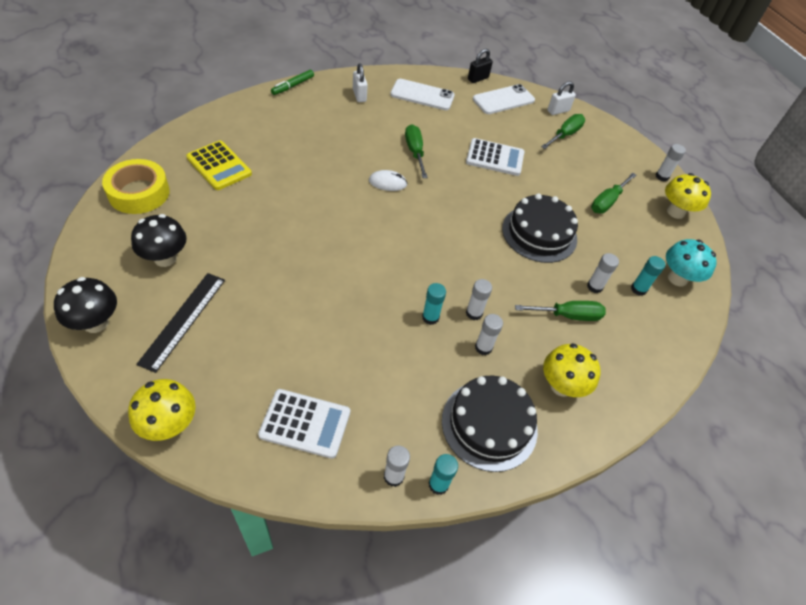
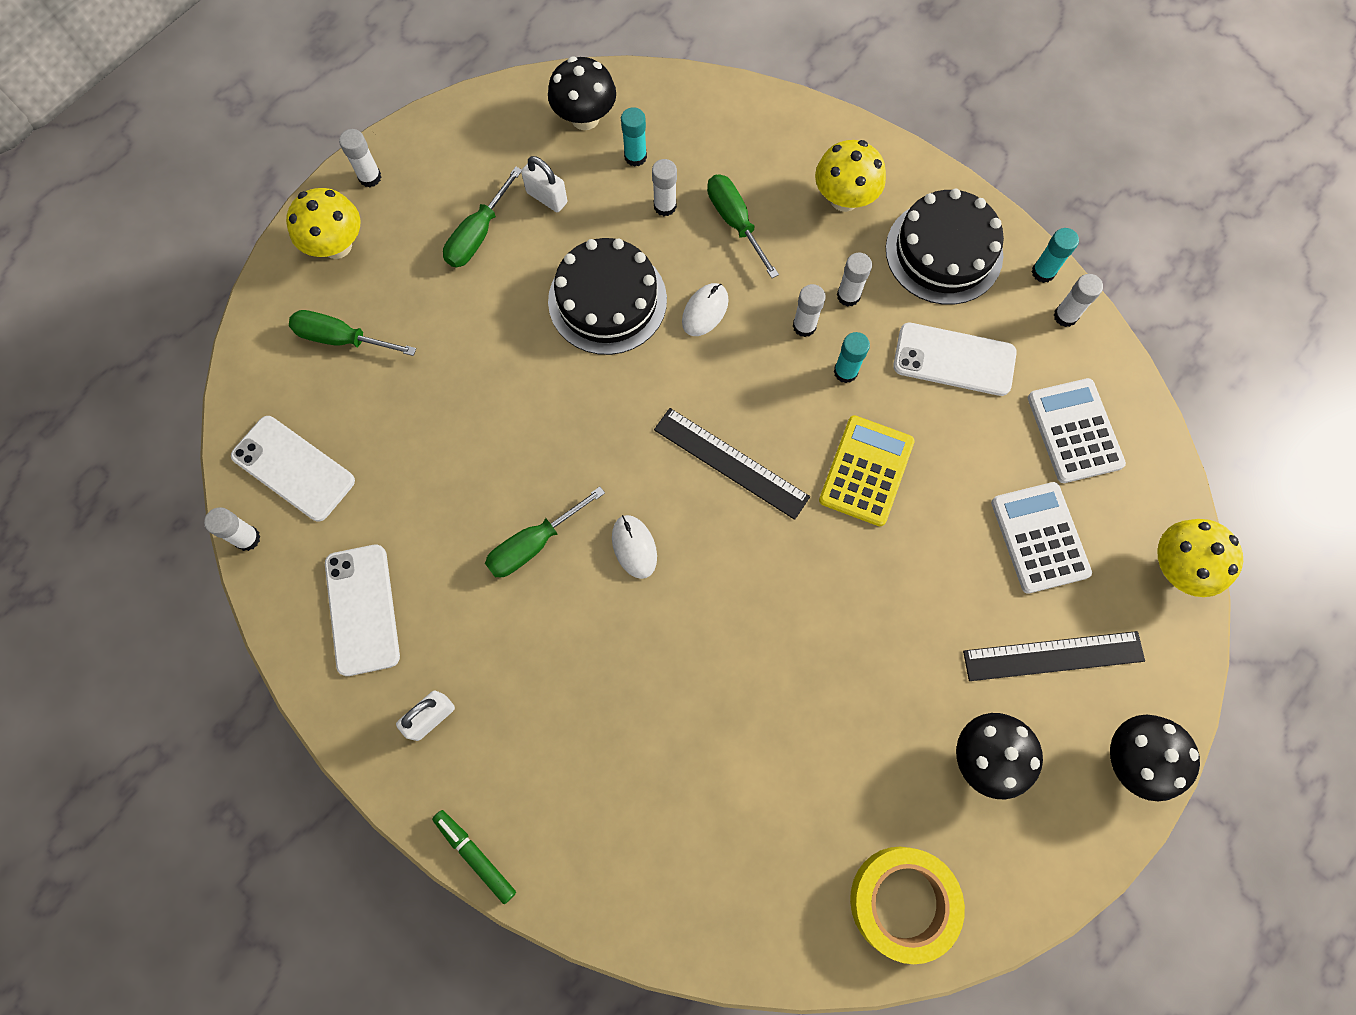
camera: 110 degrees left, 20 degrees up
(219, 166) = (765, 825): yellow calculator -> yellow calculator (866, 471)
(293, 86) = (475, 855): green marker -> green marker turned 150 degrees counterclockwise
(403, 381) = (954, 359): none -> white phone
(407, 238) = (731, 463): none -> black ruler
(478, 78) = (247, 538): black padlock -> white glue stick
(495, 158) = (472, 420): white calculator -> white calculator (1039, 537)
(510, 271) = (705, 311): none -> white mouse
(558, 111) = (275, 370): white padlock -> white padlock (547, 197)
(607, 201) = (478, 234): green screwdriver -> green screwdriver turned 105 degrees clockwise
(675, 212) = (445, 144): yellow mushroom -> yellow mushroom (337, 245)
(677, 278) = (585, 118): turquoise mushroom -> black mushroom

